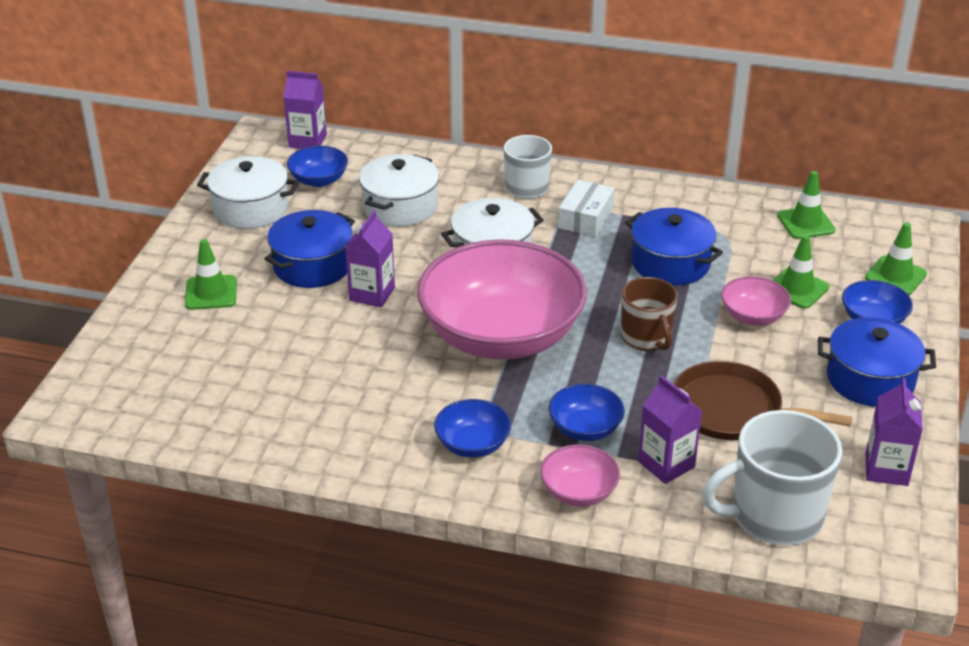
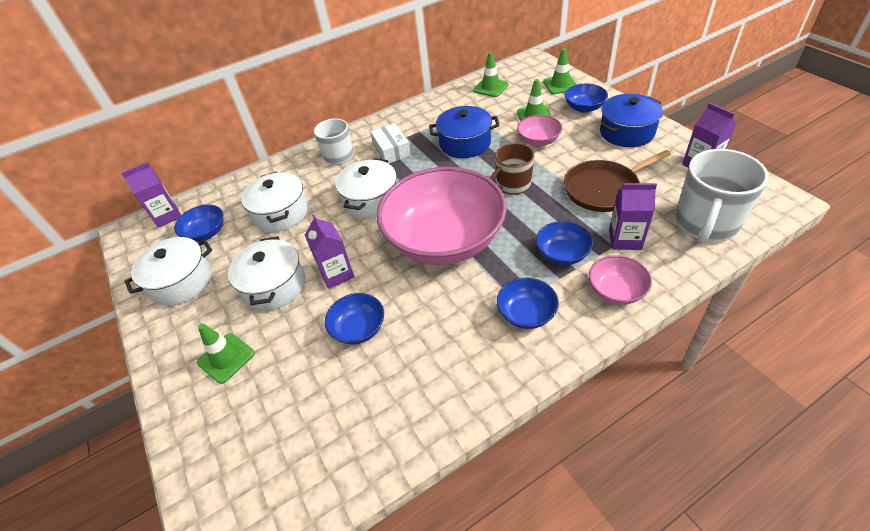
camera: 40 degrees left, 10 degrees up
(312, 266) = (274, 286): blue pot -> white pot
(328, 348) = (359, 329): none -> blue bowl
(646, 338) = (512, 185): brown mug -> brown mug turned 120 degrees clockwise

